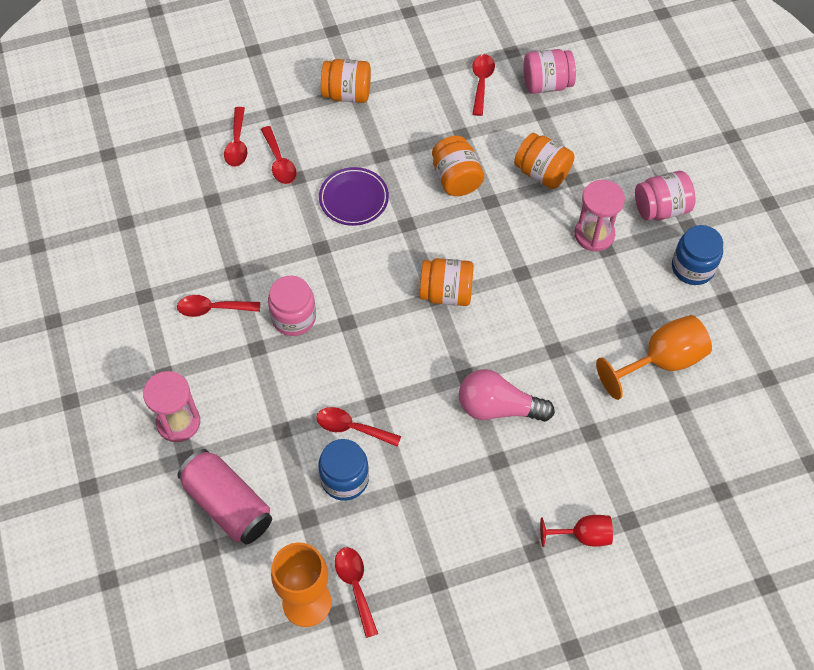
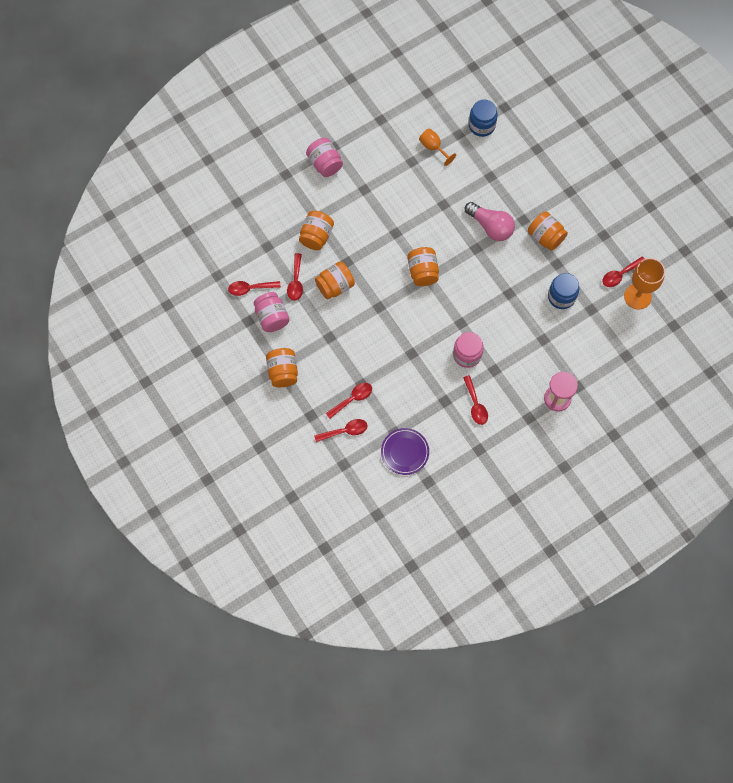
camera: 105 degrees left, 10 degrees up
(228, 504) = (597, 354): pink can -> none
(352, 428) = (529, 301): red spoon -> red spoon (296, 281)
(354, 199) = (368, 344): purple plate -> purple plate (405, 452)
(458, 486) = (545, 237): none -> orange jar
(498, 407) = (490, 227): pink light bulb -> pink light bulb turned 45 degrees counterclockwise
(546, 84) = (241, 247): pink jar -> pink jar (272, 317)
(583, 535) = (553, 169): red goblet -> none
(594, 234) = (355, 197): pink hourglass -> none
(661, 361) = (433, 147): orange goblet -> orange goblet, size x0.60
(692, 268) = (363, 140): blue jar -> blue jar (481, 125)

